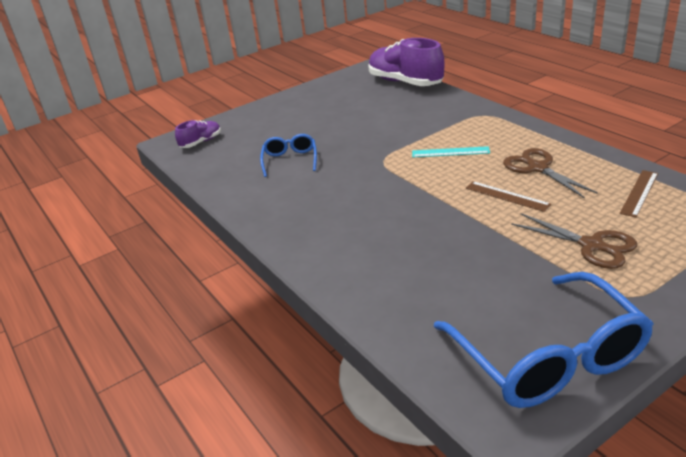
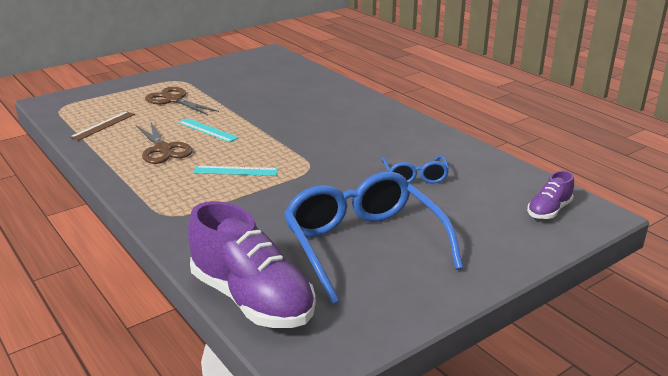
camera: 175 degrees right, 5 degrees down
(507, 196) = (207, 130): brown ruler -> turquoise ruler
(549, 358) = (239, 65): blue glasses -> blue glasses (363, 244)

